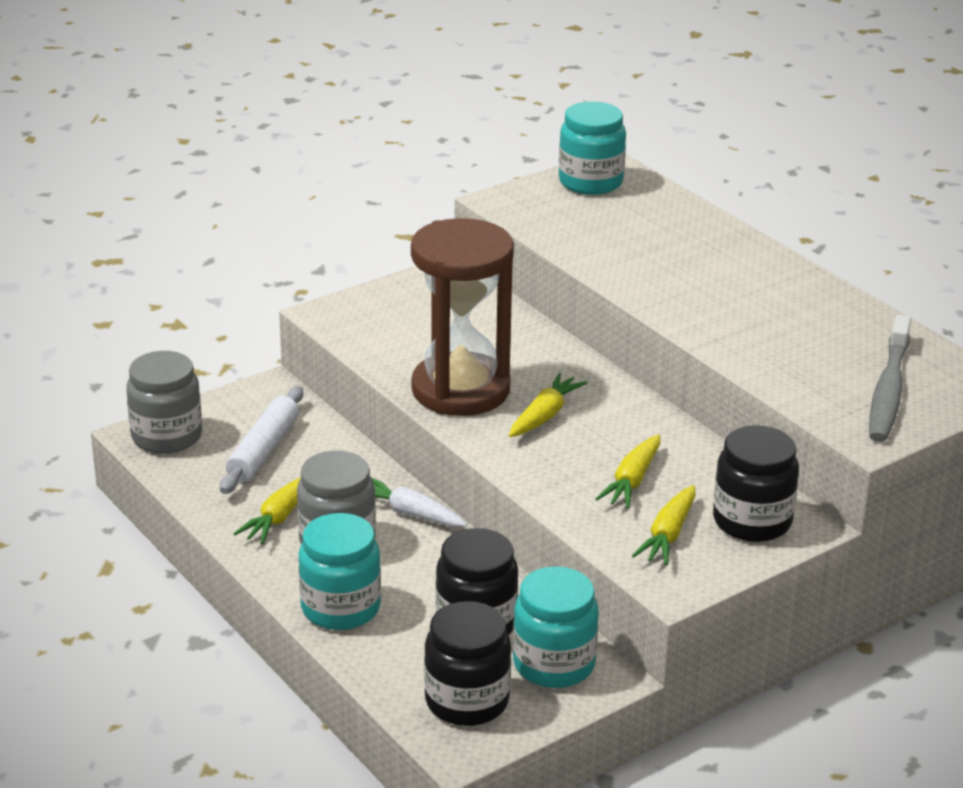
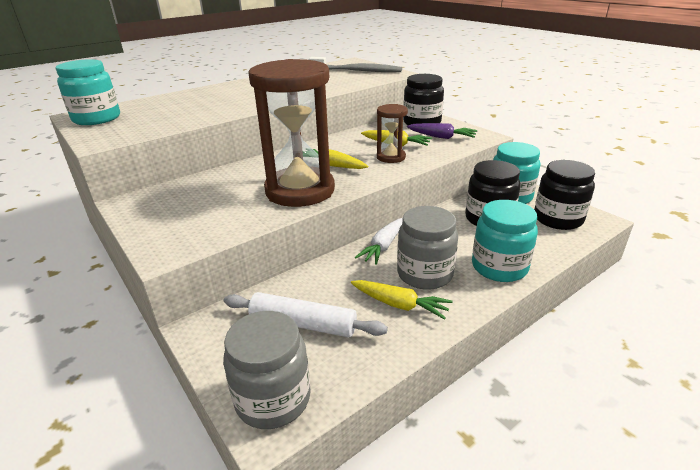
camera: 90 degrees left, 0 degrees up
(574, 472) = (391, 157): none -> brown hourglass
(668, 535) = (441, 137): yellow carrot -> purple carrot

